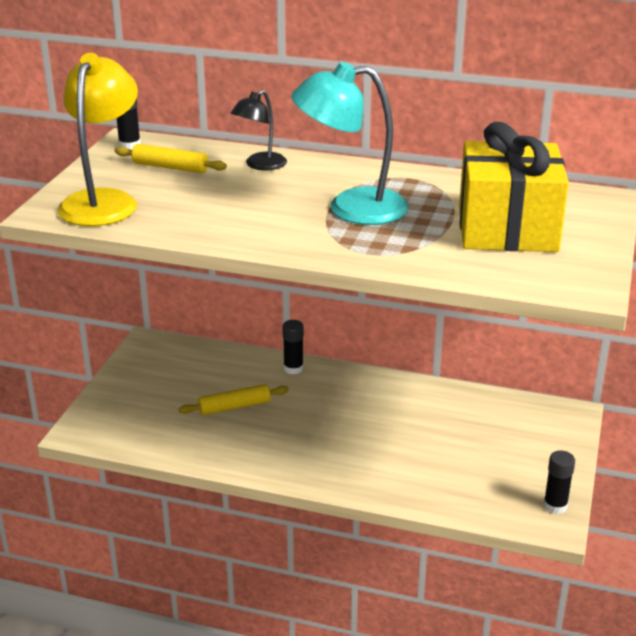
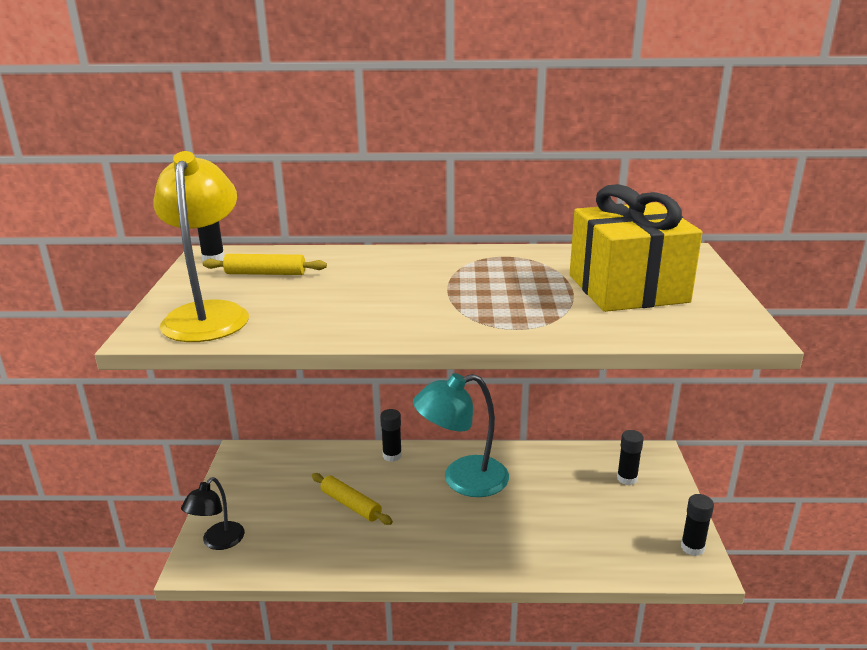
camera: 15 degrees left, 5 degrees down
(234, 407) = (350, 505): yellow rolling pin -> yellow rolling pin turned 75 degrees clockwise
(260, 165) = (355, 261): black lamp -> black lamp (218, 542)
(351, 208) = (469, 288): turquoise lamp -> turquoise lamp (462, 479)
(525, 431) = (627, 478): none -> black glue stick

